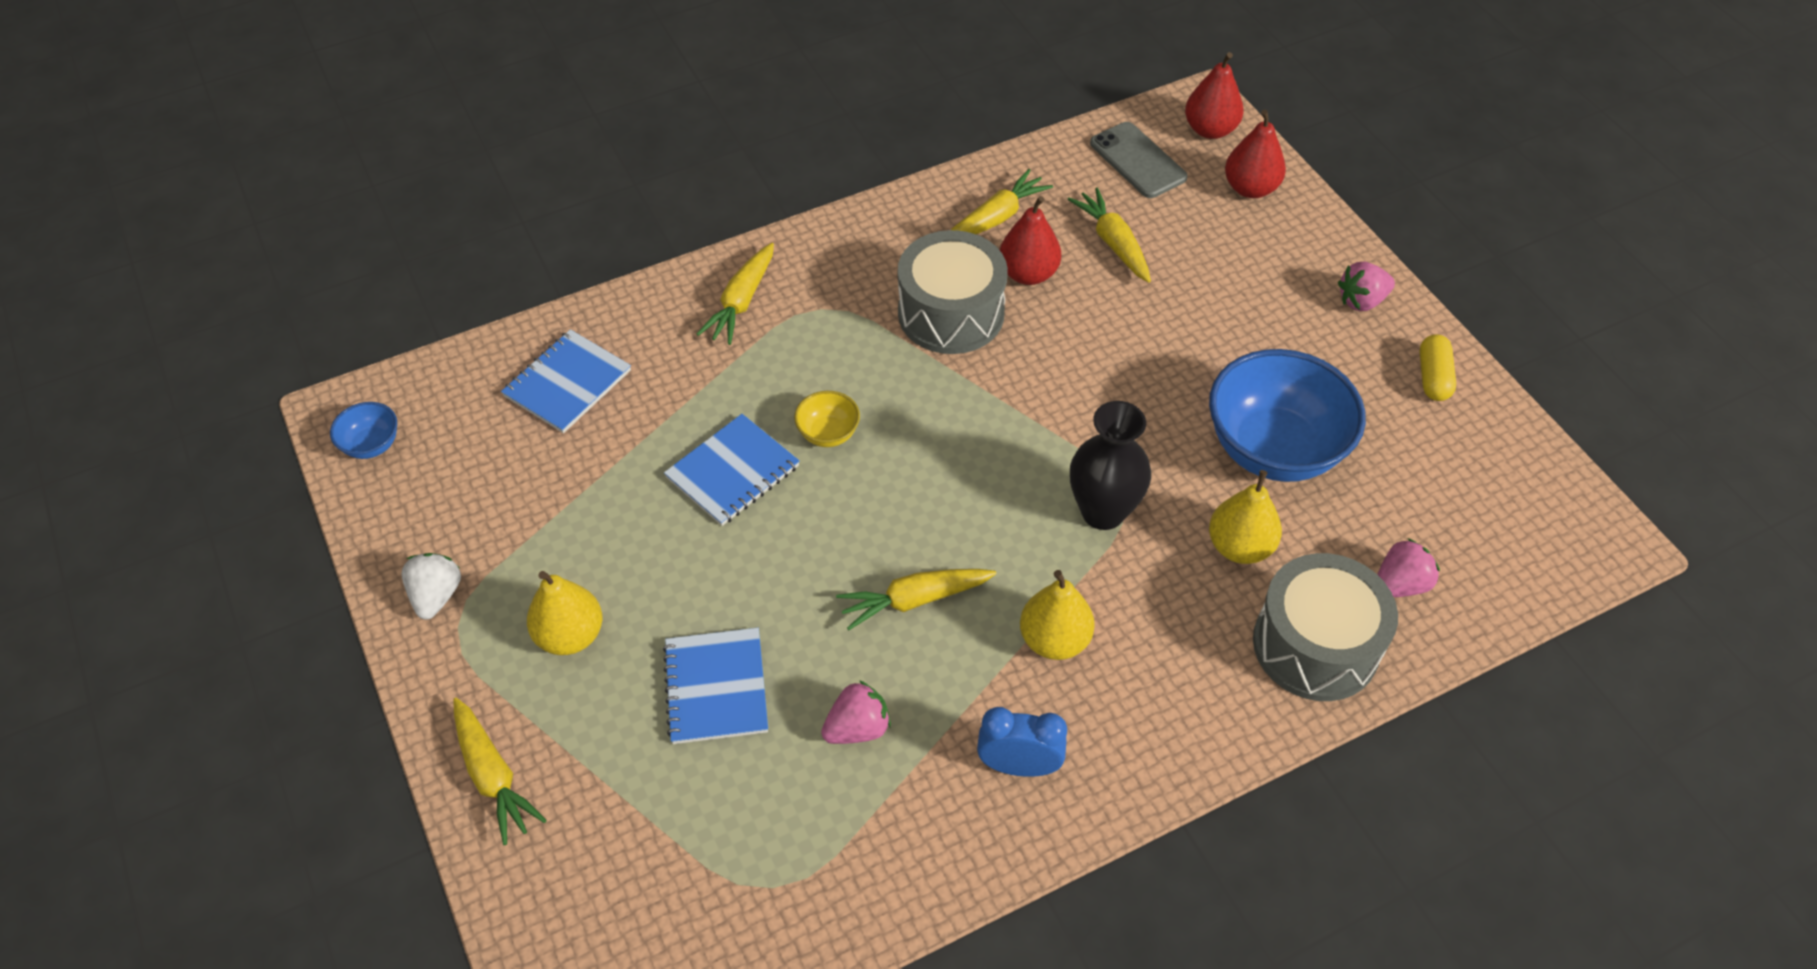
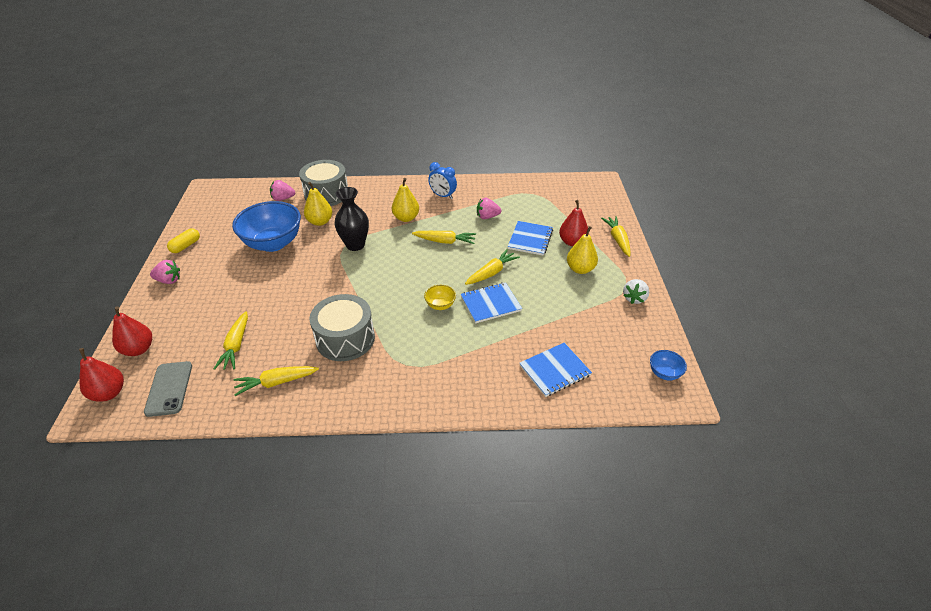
camera: 155 degrees left, 10 degrees down
(741, 302) = (445, 383): yellow carrot -> yellow carrot (492, 272)
(1028, 274) = (291, 345): red pear -> red pear (572, 242)

